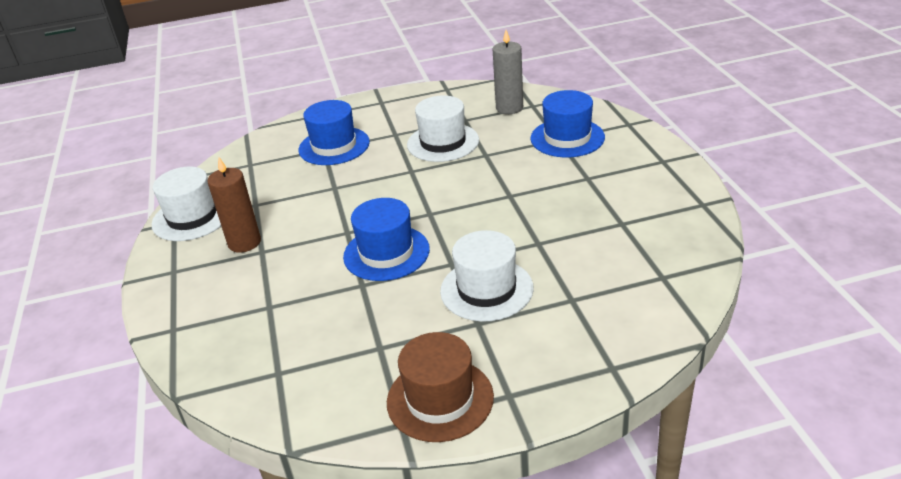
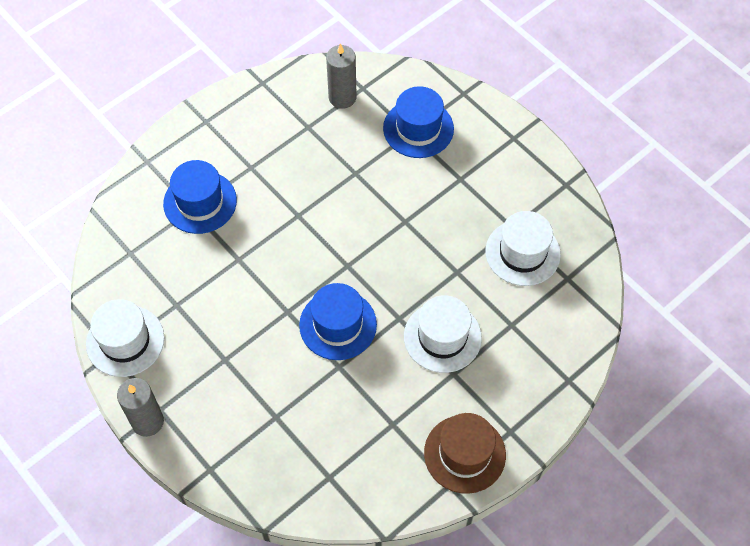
camera: 30 degrees left, 25 degrees up
(155, 276) = (147, 421): none -> grey candle
(244, 242) = (201, 355): brown candle -> none
(443, 142) = (305, 167): white hat -> white hat (522, 253)

